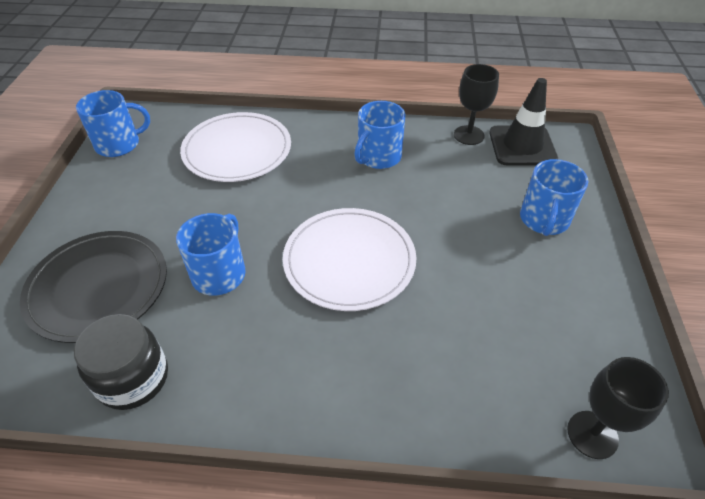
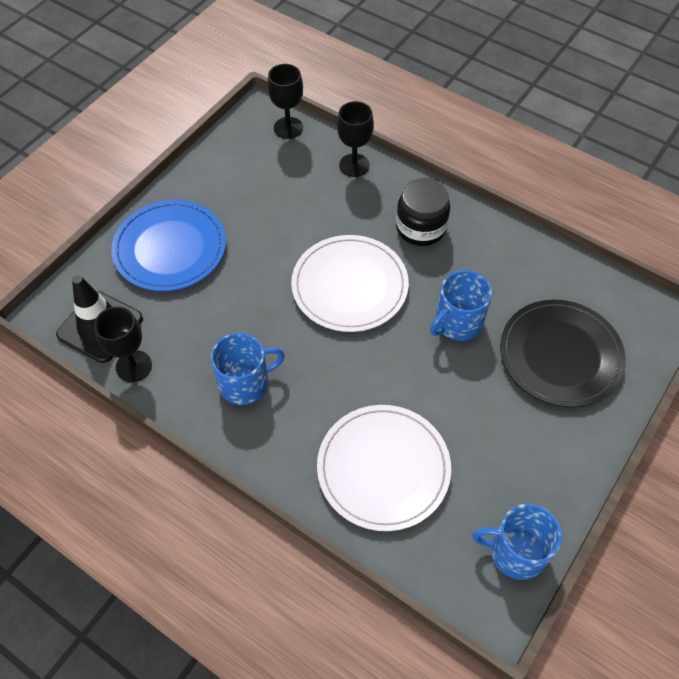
camera: 150 degrees left, 10 degrees up
(133, 378) = (543, 270): black jar -> black jar (421, 228)
(455, 417) = (354, 165): none -> black goblet
(544, 220) = (170, 248): blue mug -> blue plate

